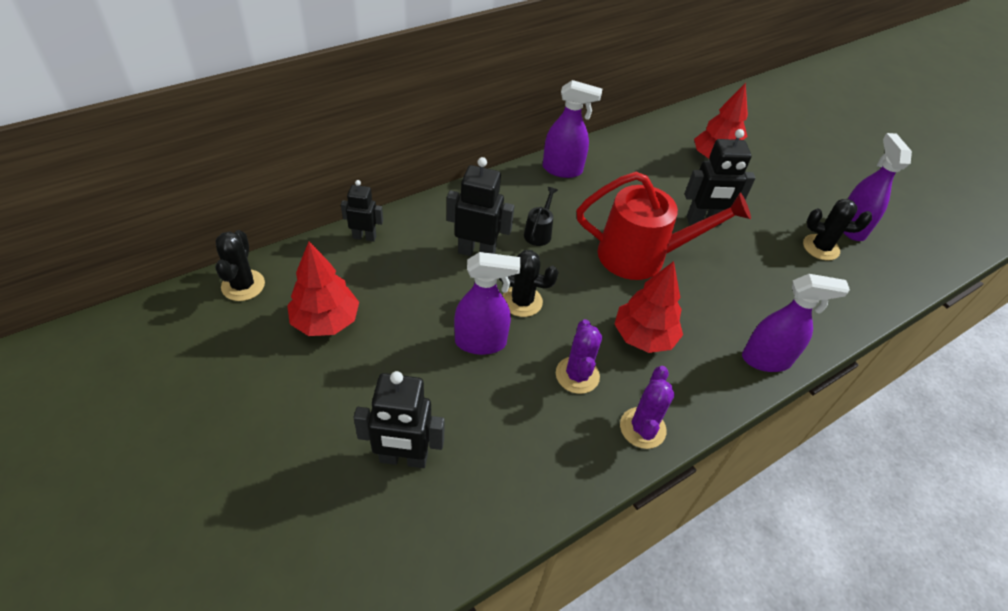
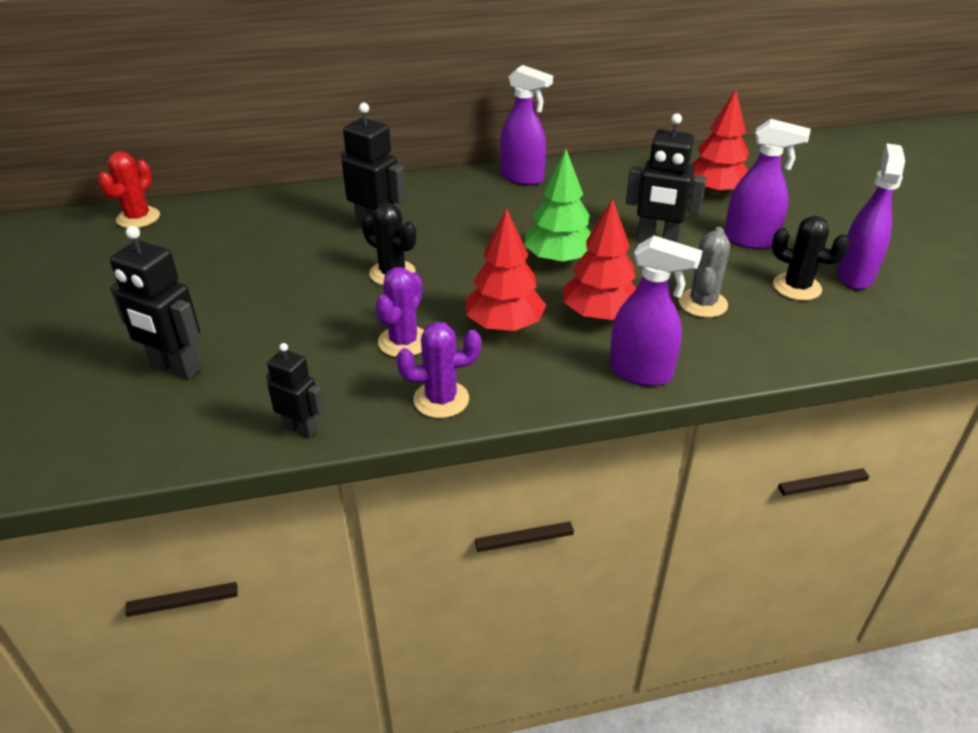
camera: 25 degrees right, 10 degrees down
(243, 285) = (138, 218): black cactus -> red cactus
(326, 321) = (189, 255): red tree -> red tree (599, 315)
(364, 237) = (275, 200): black robot -> black robot (301, 429)
(481, 342) = (324, 297): purple spray bottle -> purple spray bottle (750, 240)
(539, 232) = (455, 223): black watering can -> none
(642, 428) = (441, 399): purple cactus -> purple cactus turned 45 degrees clockwise
(643, 256) = (558, 259): red watering can -> green tree
(769, 279) = (702, 303): none -> grey cactus

